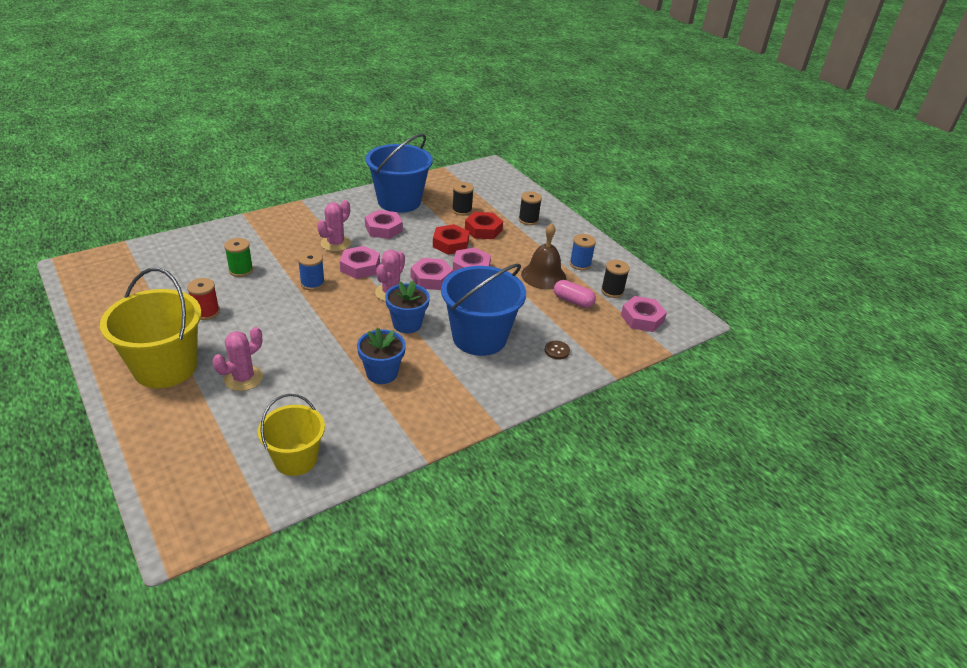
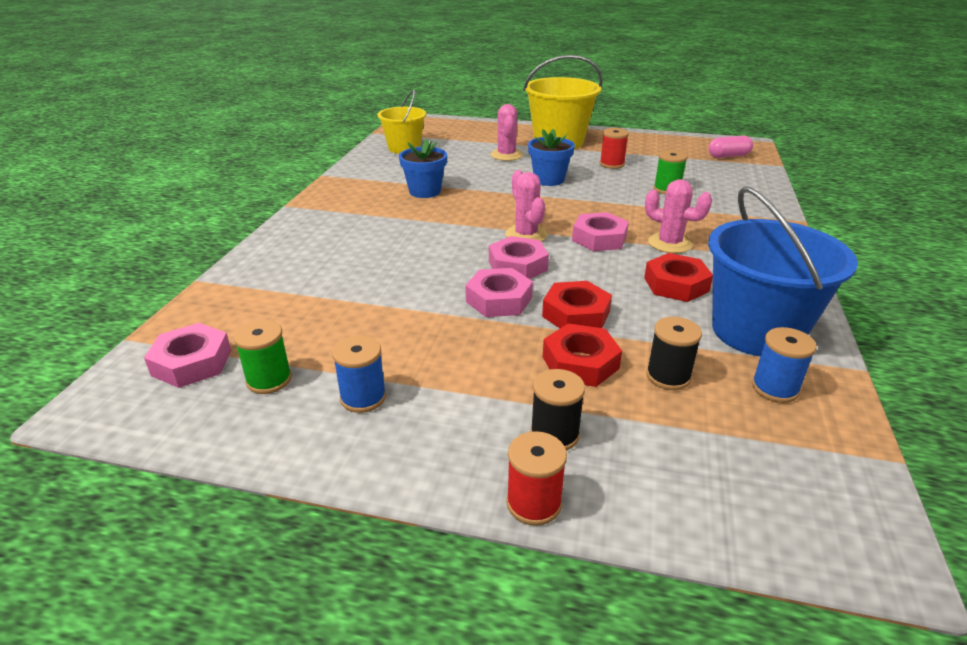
camera: 140 degrees right, 5 degrees down
(312, 283) = (599, 208): blue spool -> blue spool (774, 388)
(335, 243) = (669, 243): pink cactus -> pink cactus turned 45 degrees counterclockwise
(383, 228) = (676, 284): pink nut -> red nut
(407, 324) = (464, 223): blue flower pot -> blue flower pot (549, 180)
(479, 337) = (383, 244): blue bucket -> none
(543, 276) = (397, 343): brown bell -> none
(557, 351) = (286, 271): brown button -> none
(559, 212) = (534, 503): none -> red spool
(573, 301) = (318, 332): pink capsule -> pink capsule (728, 156)
(612, 291) = (269, 380): black spool -> green spool

